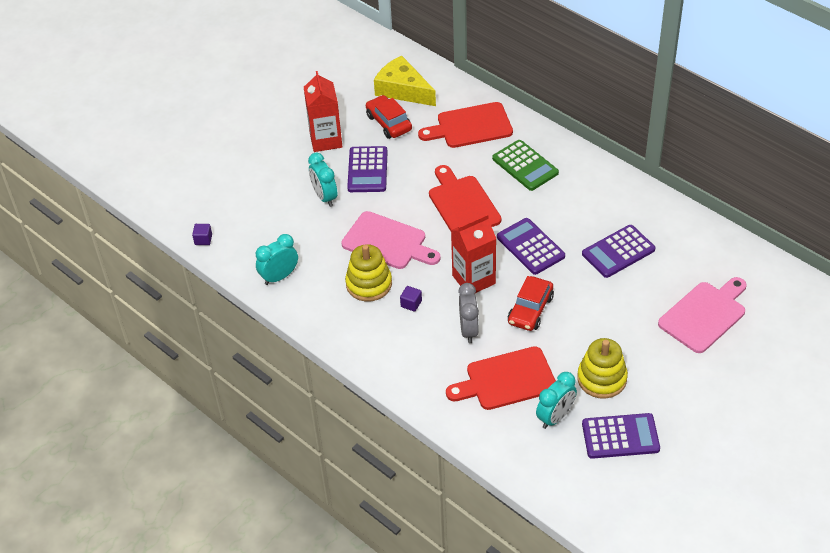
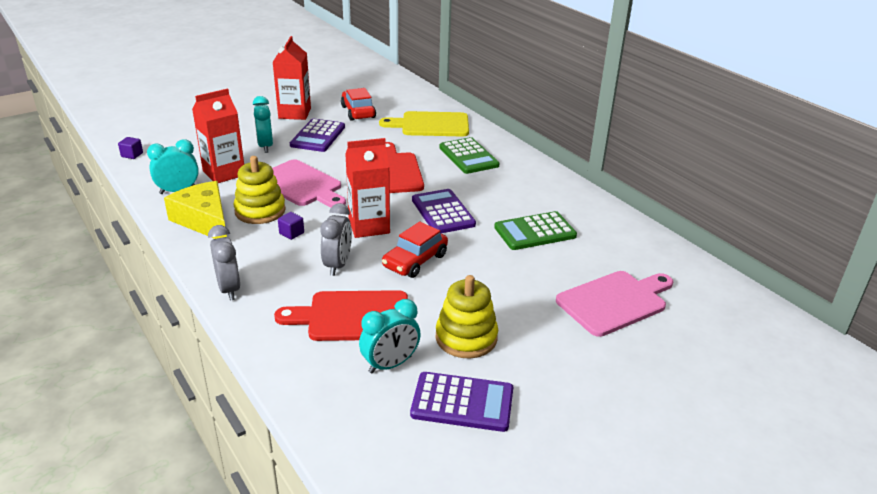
camera: 10 degrees right, 15 degrees down
(307, 243) = (224, 173): none -> red carton
(393, 377) = (229, 289): none -> grey clock
(403, 90) = (384, 96): yellow cheese -> yellow cheese (204, 220)
(470, 126) = (431, 125): red cutting board -> yellow cutting board
(618, 252) = (535, 232): purple calculator -> green calculator

